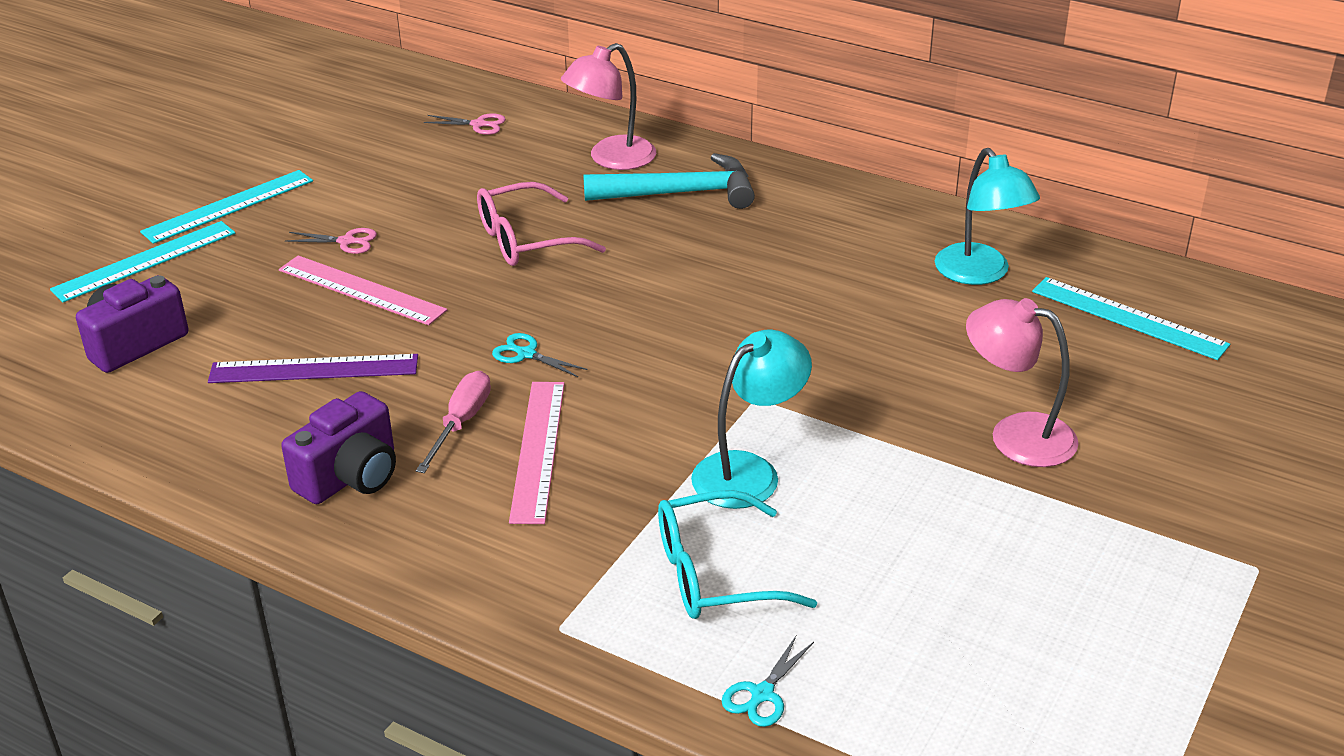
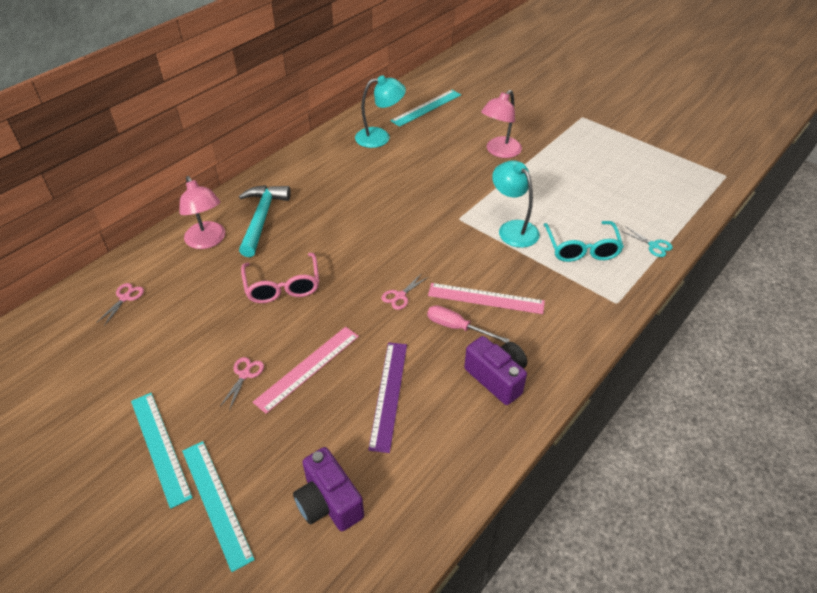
camera: 80 degrees left, 10 degrees up
(526, 354) = (400, 296): turquoise scissors -> pink scissors

